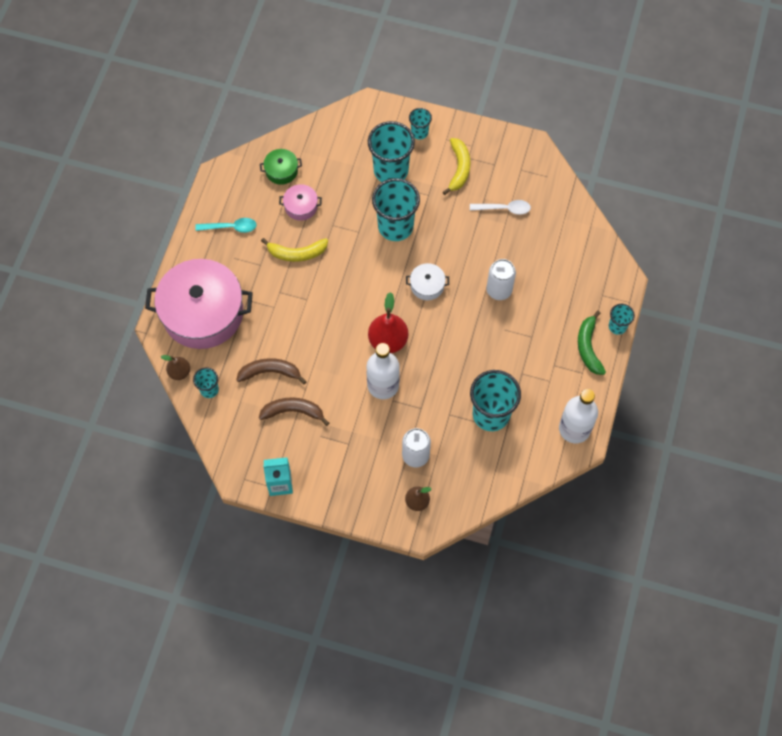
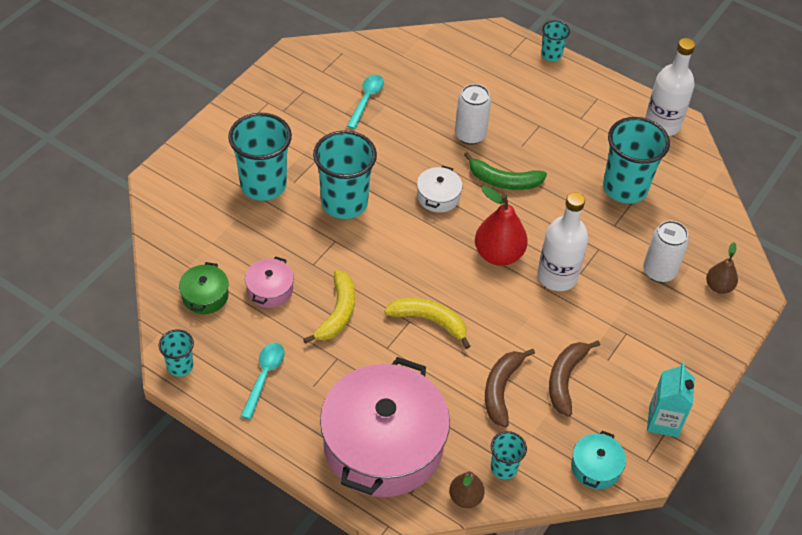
camera: 75 degrees left, 15 degrees down
(228, 447) = (595, 467): none -> turquoise pot
(419, 132) = (224, 143): turquoise cup -> turquoise cup (180, 366)
(459, 168) = (293, 122): yellow banana -> yellow banana (429, 321)
(504, 209) = (366, 100): white spoon -> turquoise spoon
(588, 347) = (568, 84): green banana -> green banana (504, 181)

